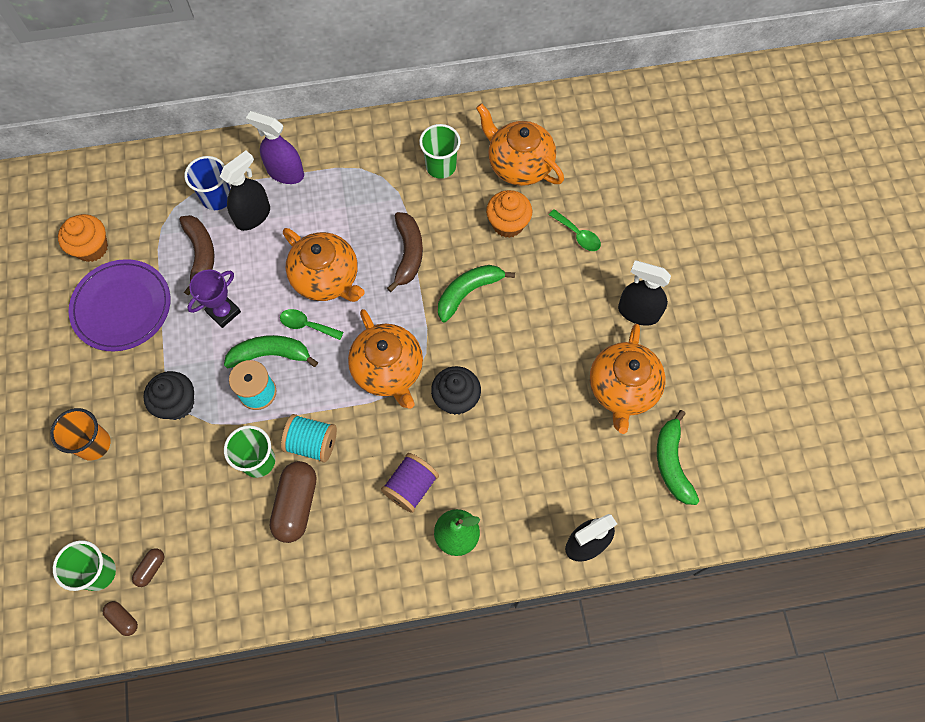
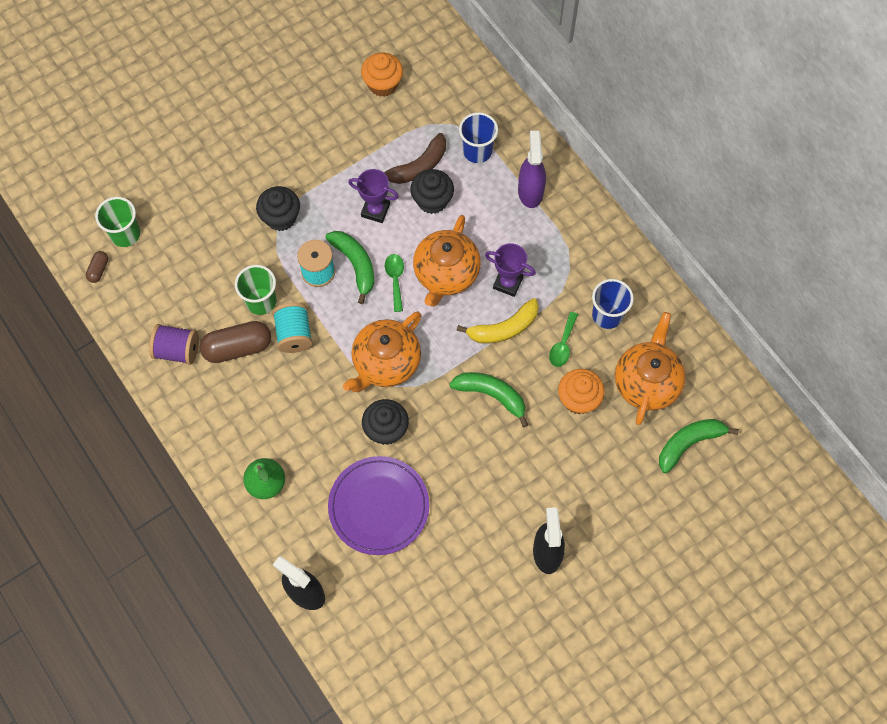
camera: 65 degrees right, 0 degrees up
(94, 444) = (221, 177): orange cup -> none
(122, 307) = (342, 134): purple plate -> purple plate (379, 506)
(151, 568) = (143, 269): brown capsule -> none
(244, 258) = (432, 200): none -> black cupcake
(253, 216) = (475, 187): black spray bottle -> none
(365, 231) = (508, 283): none -> purple trophy
(408, 254) = (503, 328): brown banana -> yellow banana
(411, 487) = (292, 428): purple spool -> purple spool (177, 350)
(441, 166) = (607, 315): green cup -> blue cup
(578, 235) = (600, 466): green spoon -> green spoon (562, 345)
(622, 389) = (462, 568): orange teapot -> none
(672, 463) = (412, 639): green banana -> green banana (689, 443)

